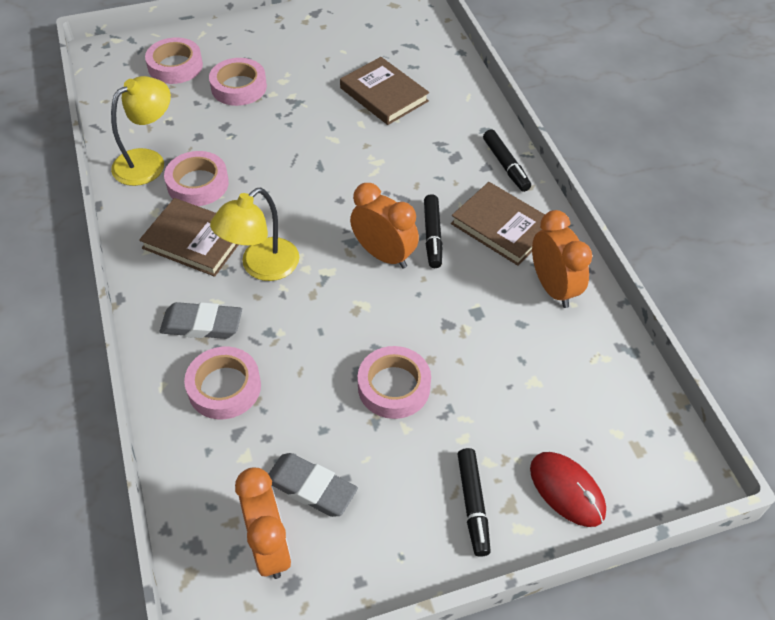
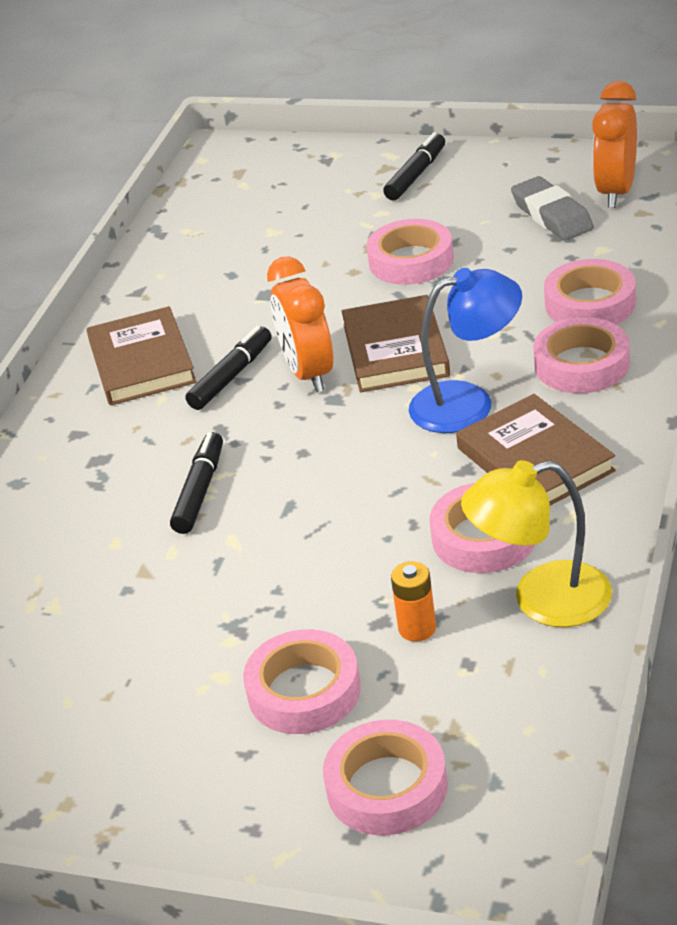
camera: 140 degrees left, 15 degrees down
(202, 324) = (581, 364): grey eraser -> pink tape
(204, 128) = (417, 628): none -> orange battery
(261, 267) = (468, 403): yellow lamp -> blue lamp
(384, 94) = (90, 588): brown book -> brown book (396, 350)
(505, 165) = (51, 428): black marker -> black marker (200, 491)
(553, 287) = (162, 293): orange clock -> none
(567, 490) = (328, 165): red mouse -> none

